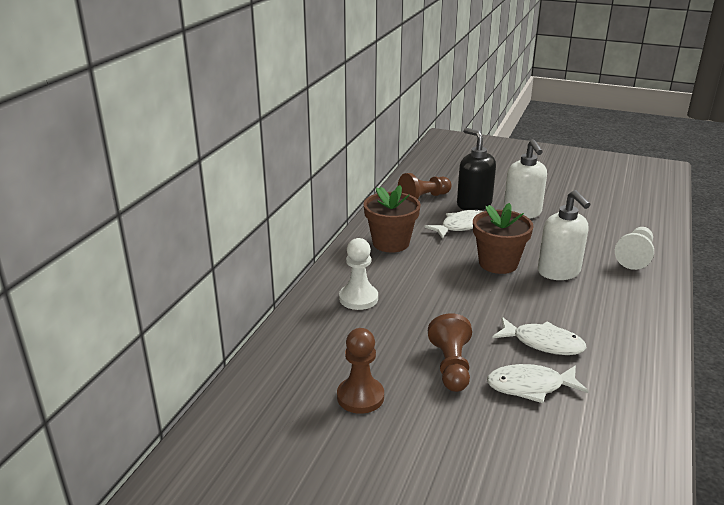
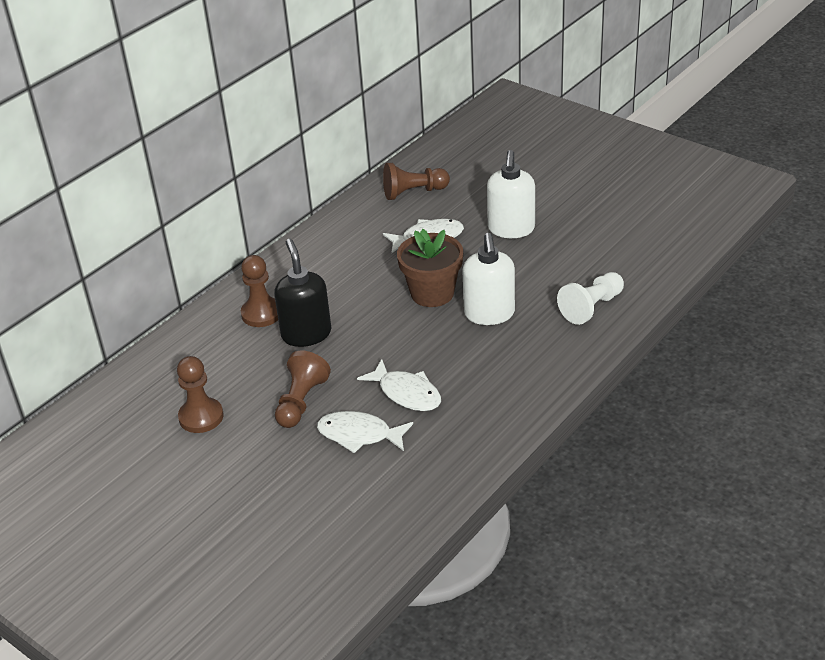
camera: 20 degrees right, 10 degrees up
(358, 298) = (261, 314): white pawn -> brown pawn
(391, 243) = (336, 250): brown flower pot -> none
(473, 204) = (464, 209): black soap dispenser -> black soap dispenser (306, 334)

